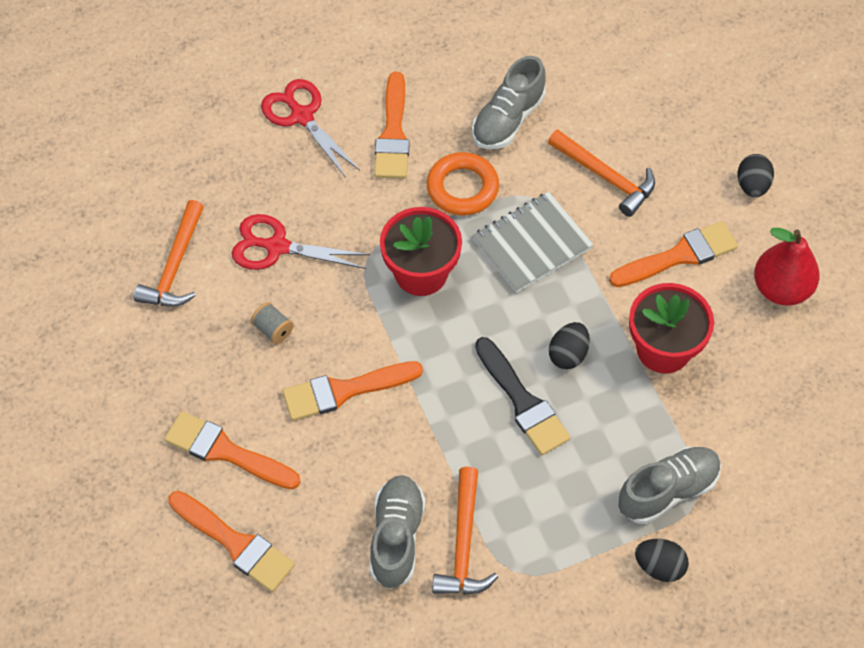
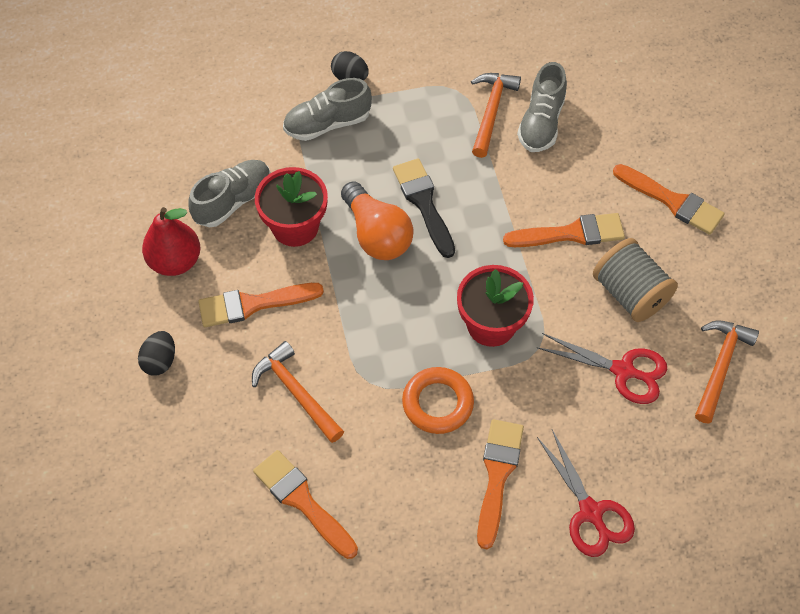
camera: 170 degrees left, 0 degrees up
(235, 543) = (665, 136): orange brush -> orange brush (302, 501)
(273, 330) = (630, 294): grey spool -> grey spool, size x2.17
(508, 119) = (376, 472): grey shoe -> grey shoe (233, 201)
(532, 244) = (384, 336): grey notebook -> none
(568, 354) = (376, 234): black egg -> orange light bulb

